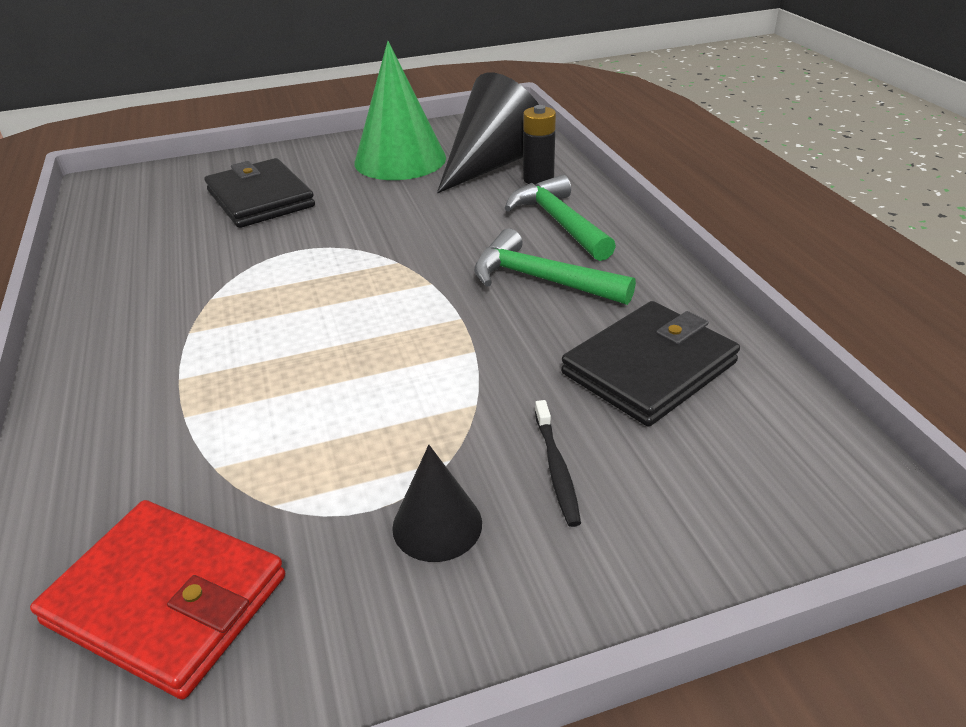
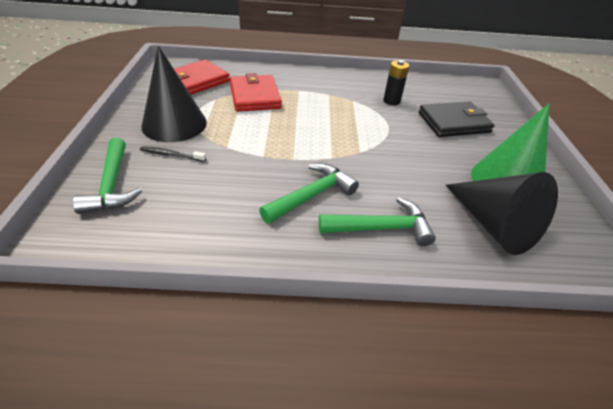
camera: 105 degrees right, 5 degrees up
(235, 437) = (255, 96): none -> red wallet
(437, 525) = (174, 124): black cone -> black cone, size x1.94
(538, 179) = (459, 242): black battery -> black battery (391, 101)
(649, 368) = (204, 205): black wallet -> none
(709, 506) = (112, 185): none -> green hammer

